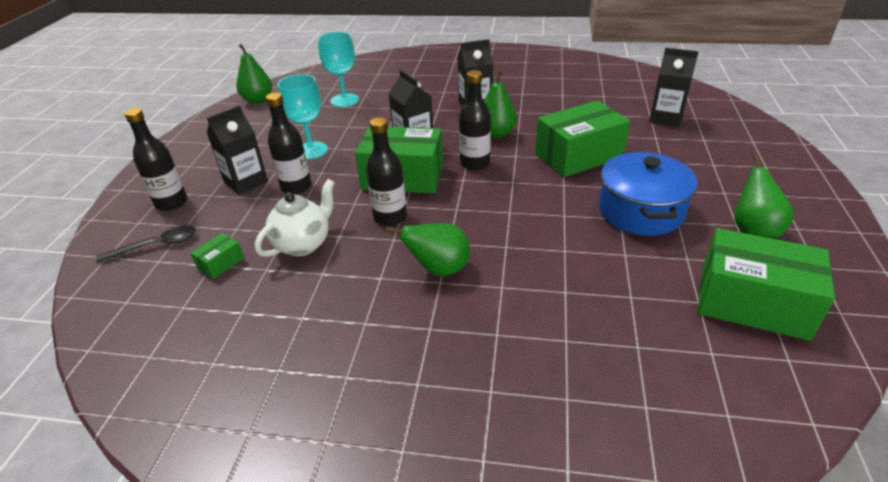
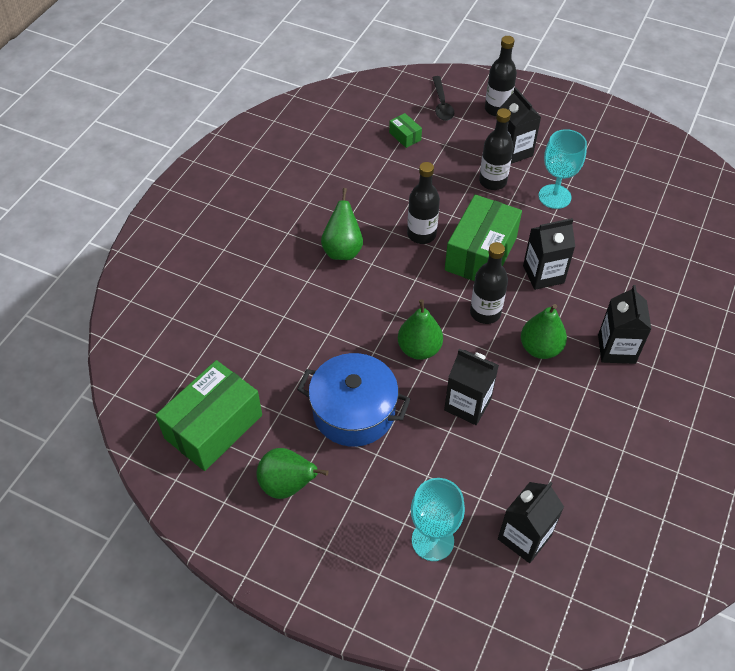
camera: 105 degrees right, 15 degrees up
(258, 100) = (684, 164): green pear -> green pear (419, 349)
(303, 244) = (408, 179): white teapot -> none
(344, 100) = (663, 234): turquoise goblet -> turquoise goblet (432, 540)
(578, 156) = (467, 404): green box -> black carton

